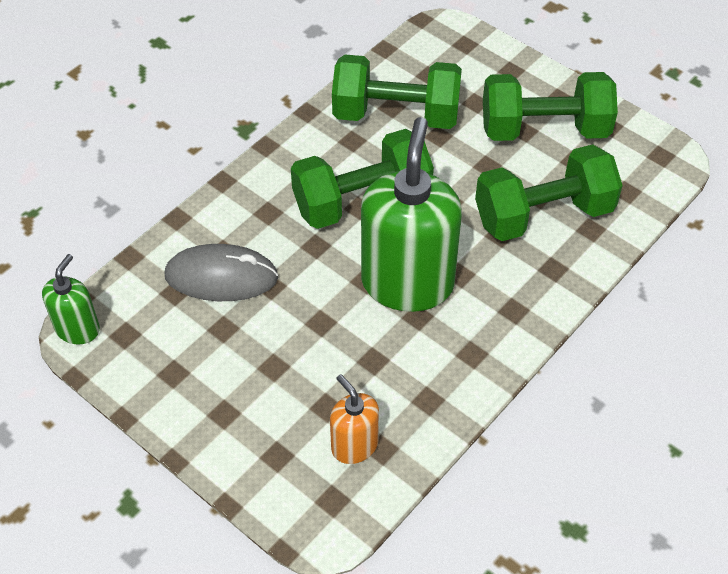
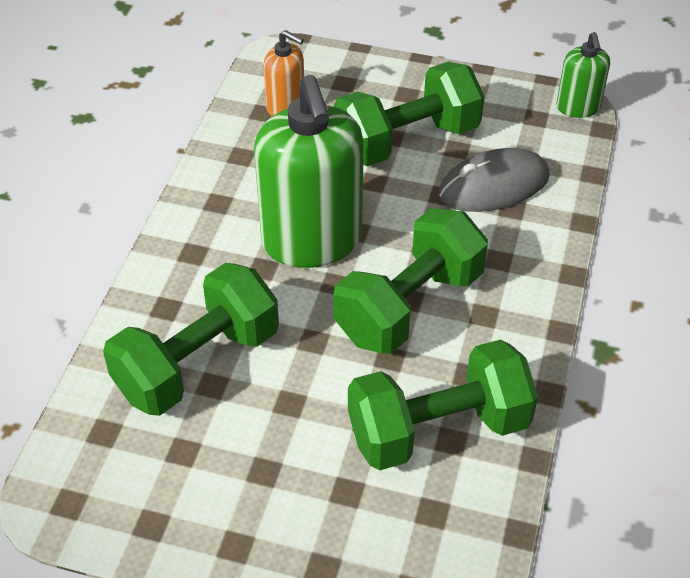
camera: 155 degrees right, 5 degrees down
(544, 129) = (238, 482): green dumbbell -> green dumbbell (407, 141)

